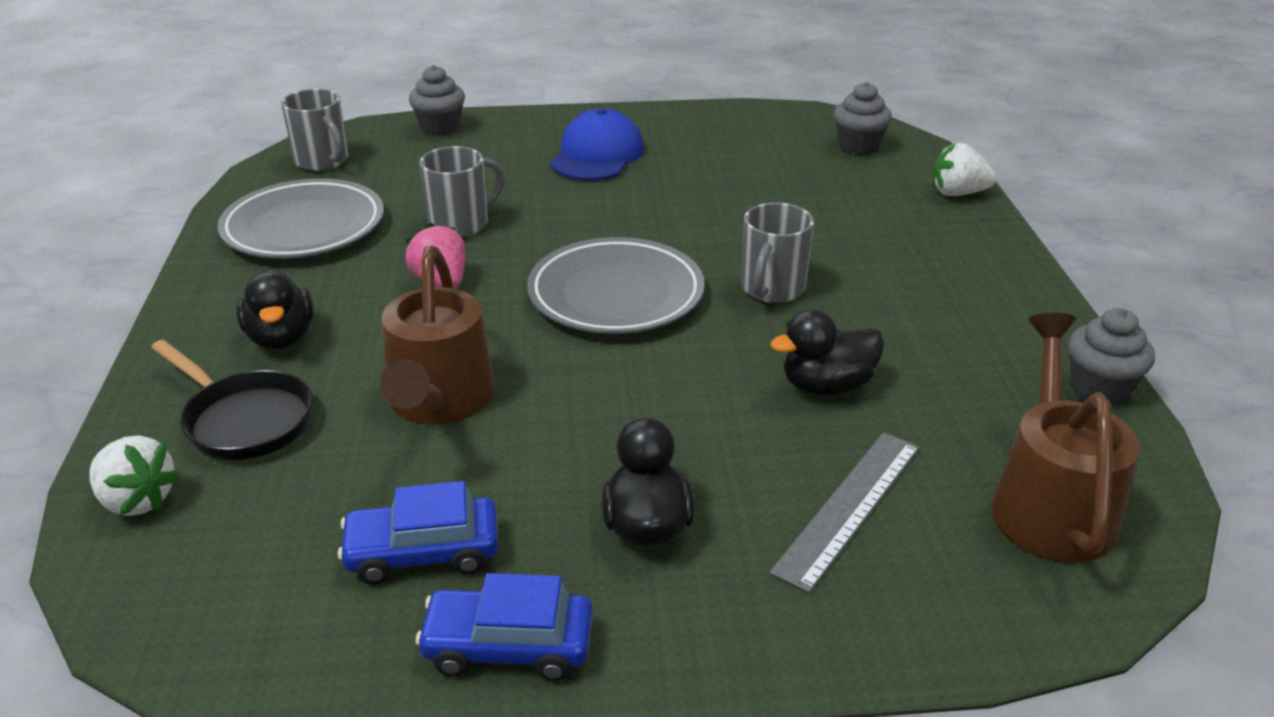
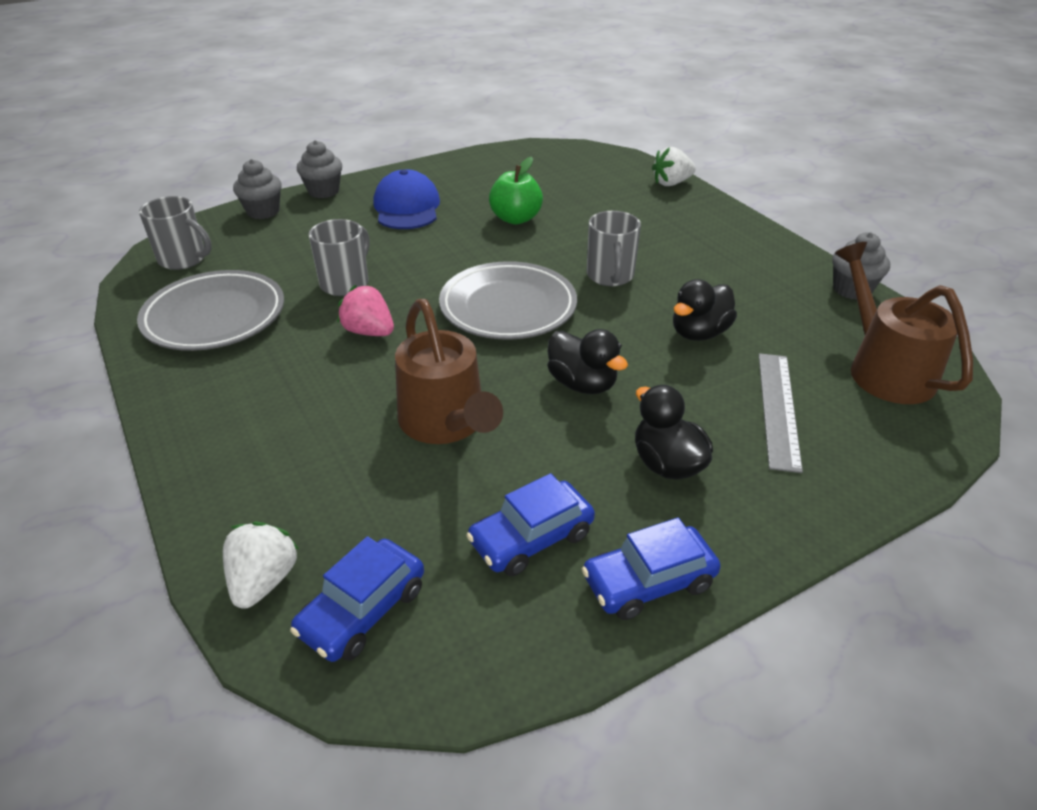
camera: 25 degrees left, 5 degrees up
(137, 500) = (264, 581): white strawberry -> white strawberry turned 90 degrees counterclockwise
(199, 562) = (362, 610): none -> blue car
(244, 420) = (300, 485): black pan -> none
(281, 338) = (274, 411): black duck -> black duck (582, 384)
(714, 195) = (515, 218): none -> green apple
(858, 146) = (583, 164): grey cupcake -> grey cupcake (323, 191)

